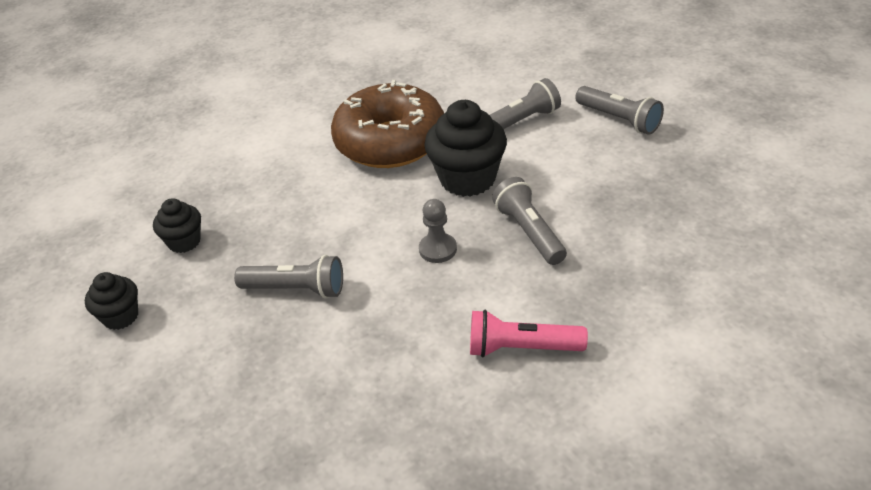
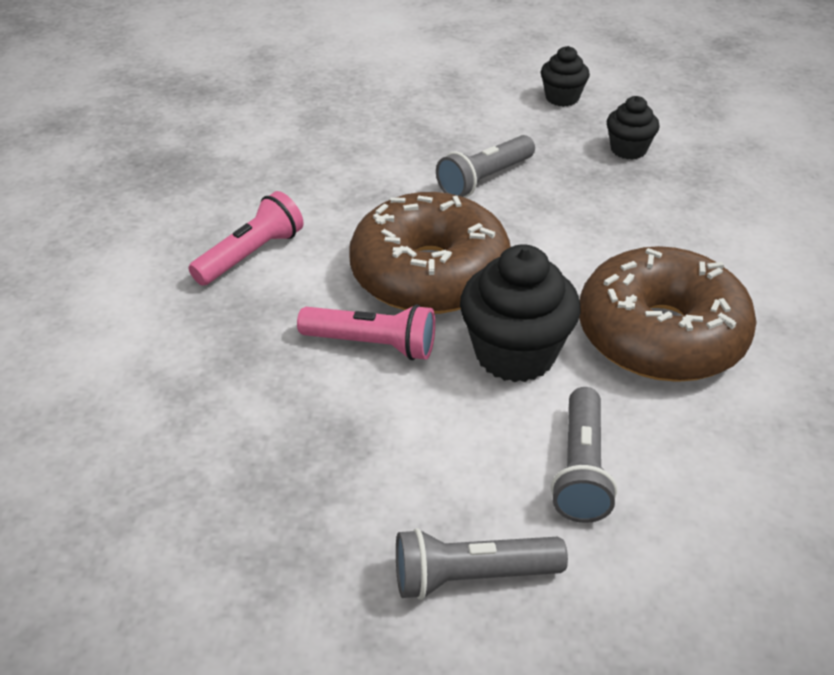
camera: 125 degrees right, 0 degrees up
(438, 249) = (429, 274): grey pawn -> brown donut
(529, 232) = (372, 344): grey flashlight -> pink flashlight

